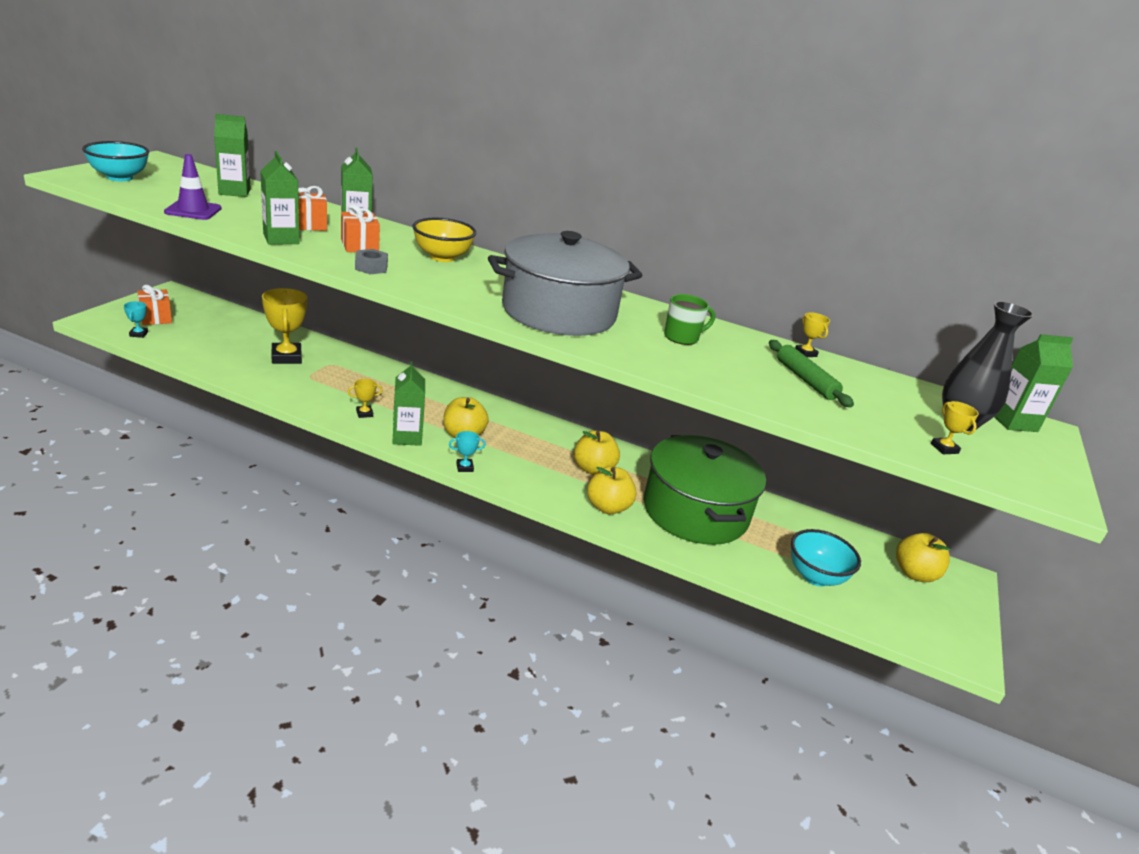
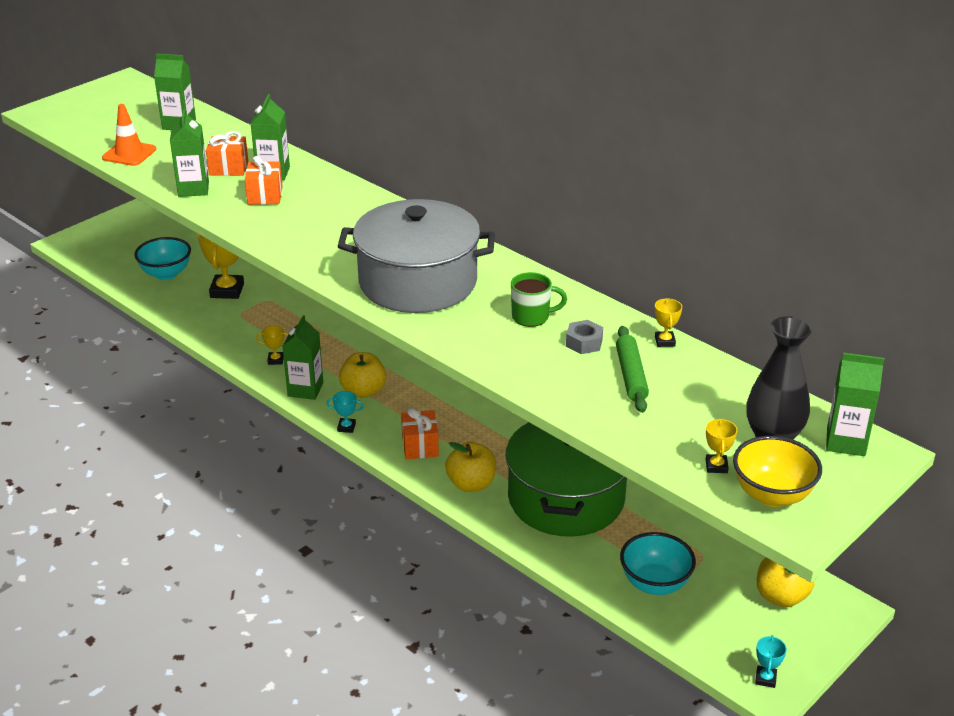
camera: 25 degrees right, 5 degrees up
(120, 177) = (81, 111): turquoise bowl -> turquoise bowl (166, 274)
(138, 334) = (100, 259): turquoise trophy -> turquoise trophy (765, 679)
(156, 318) = (121, 240): orange gift -> orange gift (420, 446)
(193, 210) = (129, 154): purple traffic cone -> orange traffic cone
(371, 267) = (260, 225): grey nut -> grey nut (584, 343)
(442, 257) = (341, 209): yellow bowl -> yellow bowl (772, 495)
(593, 469) = (481, 440): yellow apple -> none

